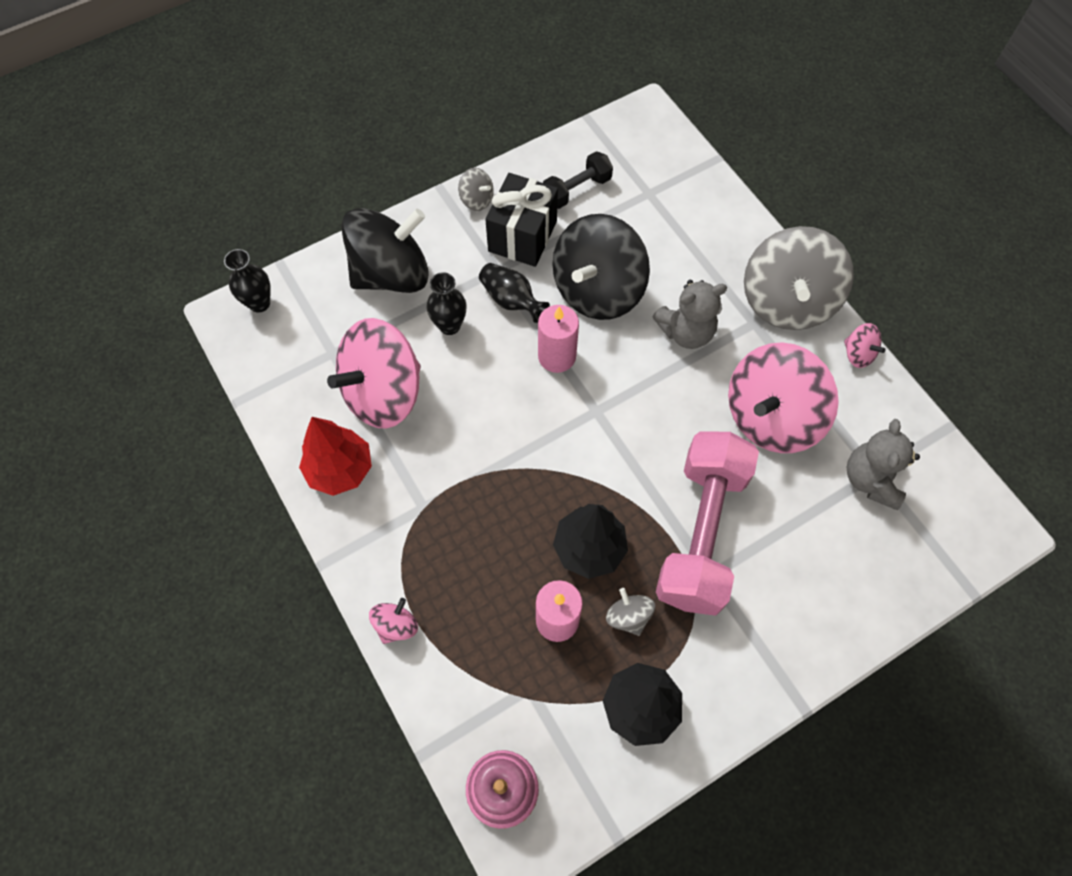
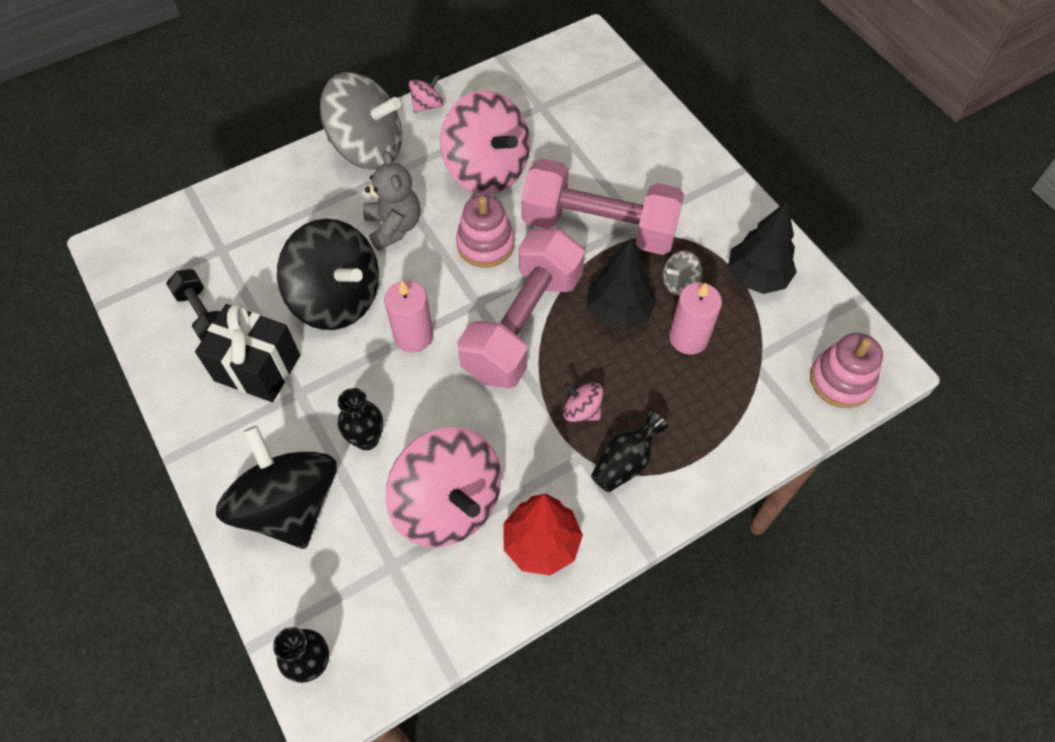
camera: 90 degrees left, 5 degrees down
(396, 625) = (707, 476): pink spinning top -> pink spinning top (582, 410)
(476, 200) = (197, 416): grey spinning top -> none
(511, 300) = (341, 378): black vase -> black vase (625, 462)
(571, 453) = (522, 325): none -> pink dumbbell
(669, 417) = (485, 244): none -> pink stacking toy
(871, 479) = (547, 110): grey teddy bear -> none

